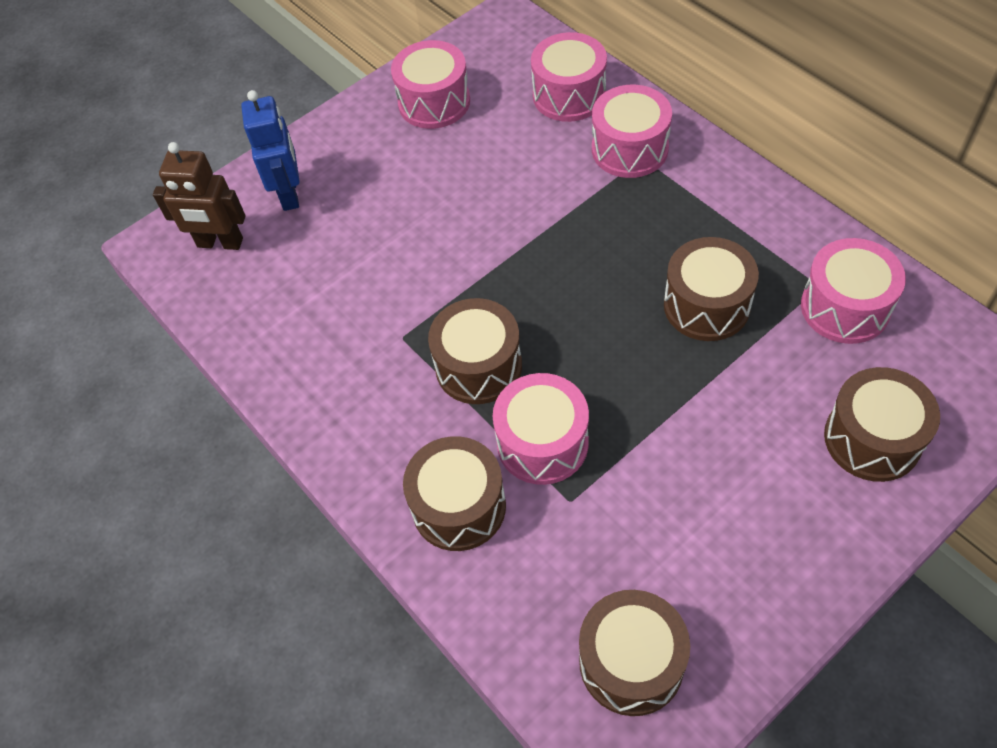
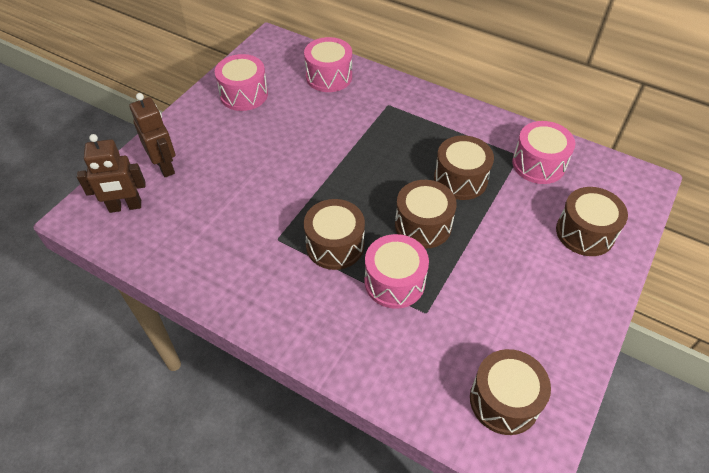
camera: 25 degrees left, 5 degrees down
(290, 194) = (165, 166): blue robot -> brown robot
(459, 506) = (356, 335): brown drum -> brown drum (423, 225)
(629, 149) = (378, 101): pink drum -> none

